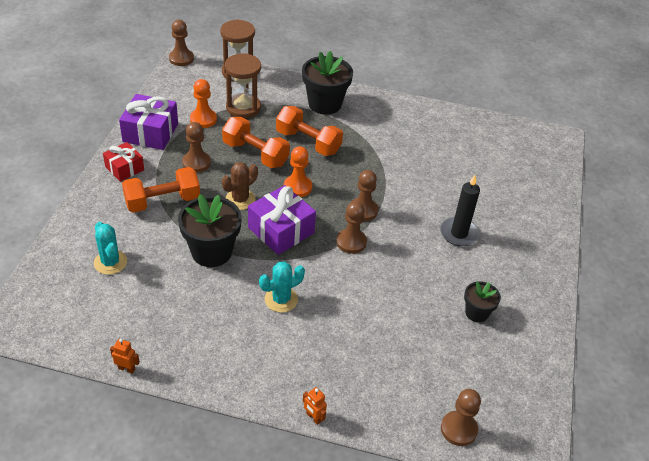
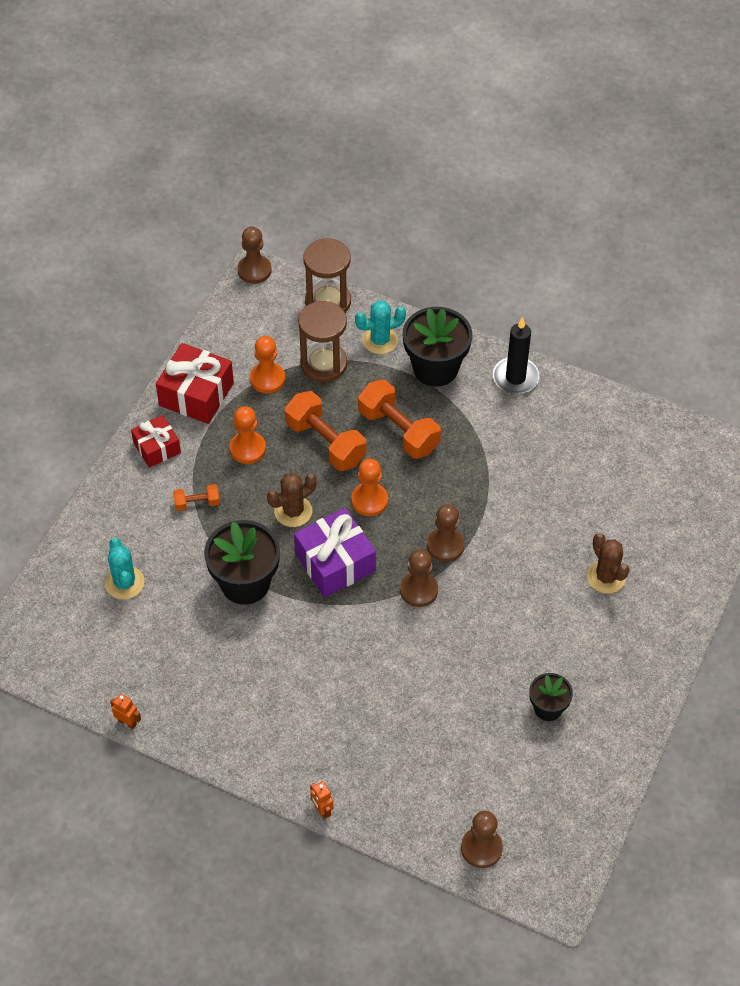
camera: 15 degrees right, 10 degrees up
(150, 132) = (196, 394): purple gift -> red gift
(162, 201) = (197, 503): orange dumbbell -> orange dumbbell, size x0.50
(196, 163) = (247, 449): brown pawn -> orange pawn
(281, 299) = (316, 659): turquoise cactus -> turquoise cactus (380, 340)
(459, 233) = (560, 594): black candle -> black candle (515, 378)
(488, 219) = (606, 577): none -> brown cactus

